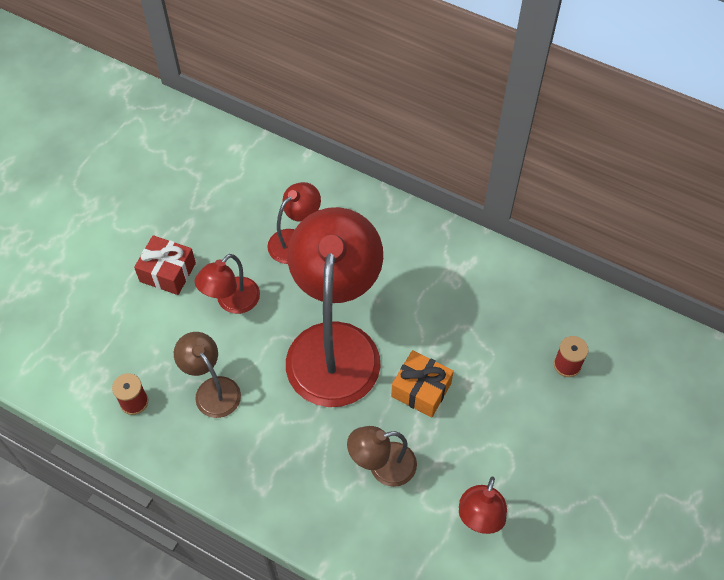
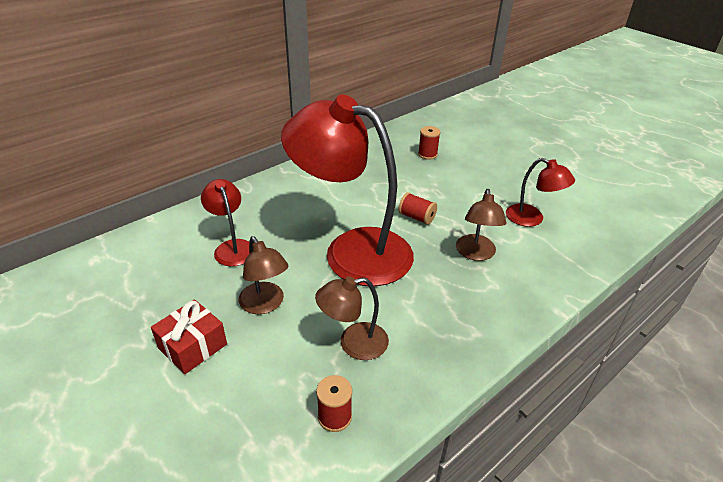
camera: 70 degrees left, 20 degrees down
(232, 302) = (265, 304): red lamp -> brown lamp
(421, 390) = (416, 217): orange gift -> red spool

